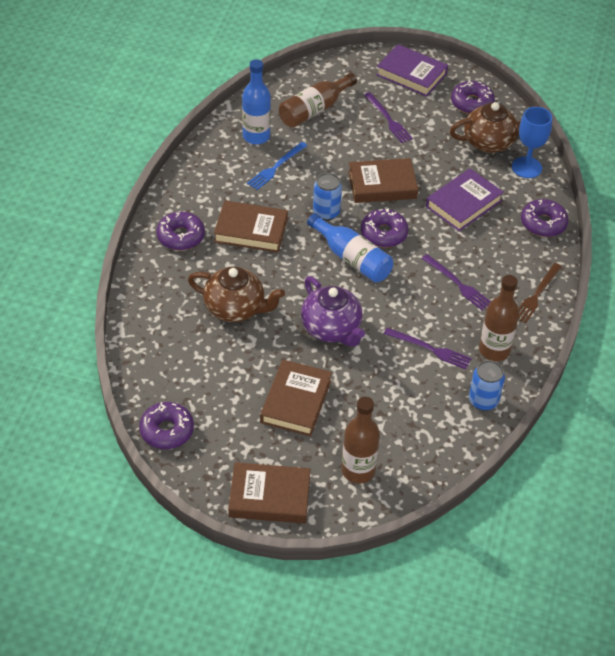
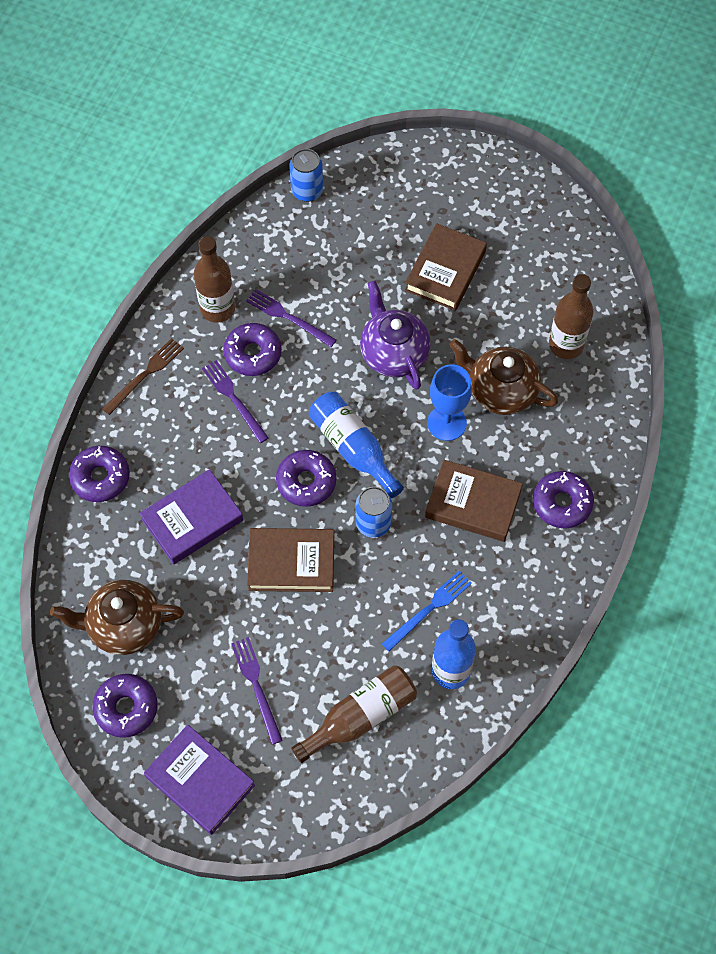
camera: 170 degrees left, 15 degrees up
(167, 430) = (582, 252): purple donut -> purple donut (253, 354)
(269, 497) = (483, 176): brown book -> none
(358, 470) = (393, 193): brown bottle -> brown bottle (566, 345)
(483, 401) = (247, 252): blue can -> blue can (307, 191)
(526, 167) = (89, 574): blue goblet -> blue goblet (446, 423)

